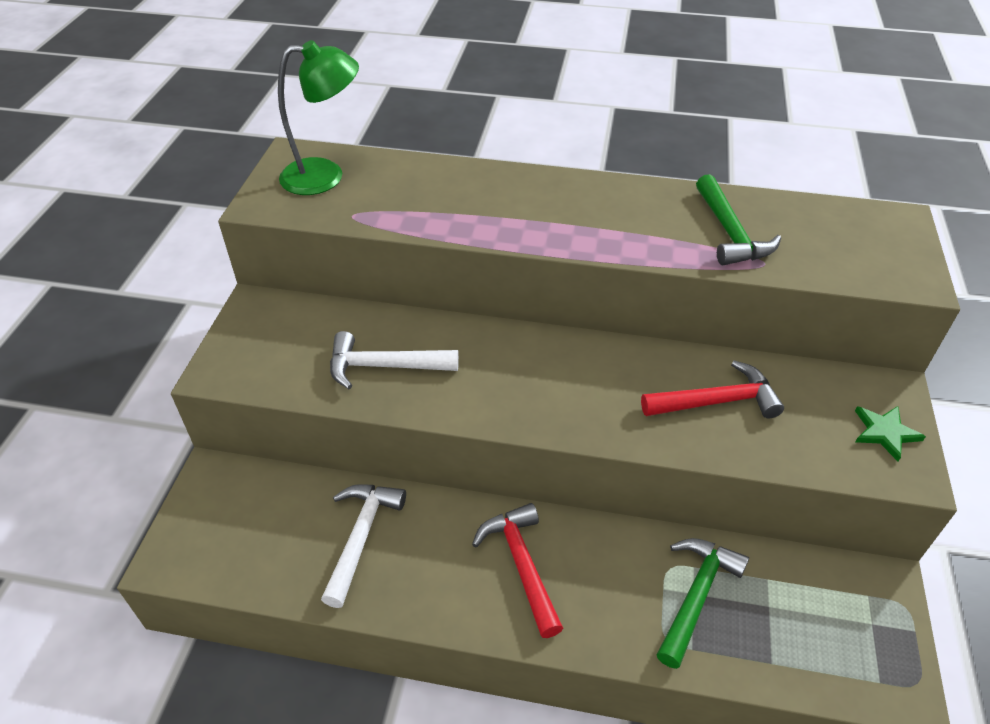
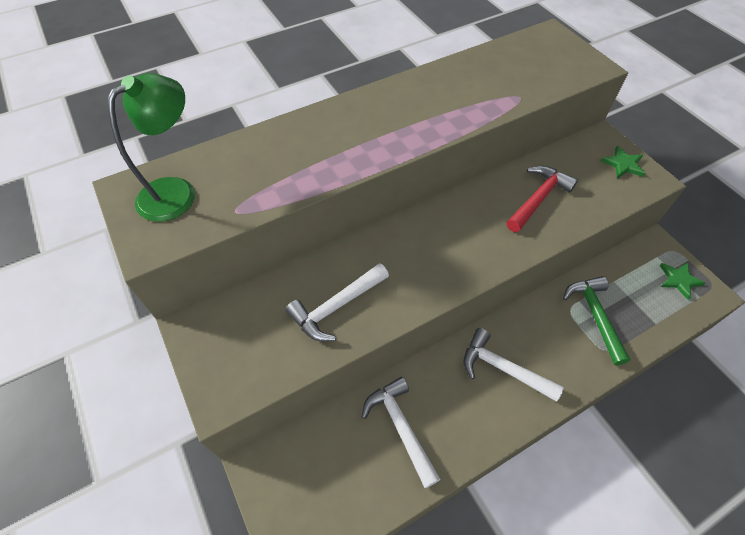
camera: 40 degrees left, 10 degrees up
(522, 565) = (503, 368): red hammer -> white hammer
(729, 232) = (482, 87): green hammer -> none
(869, 642) = (679, 280): none -> green star

